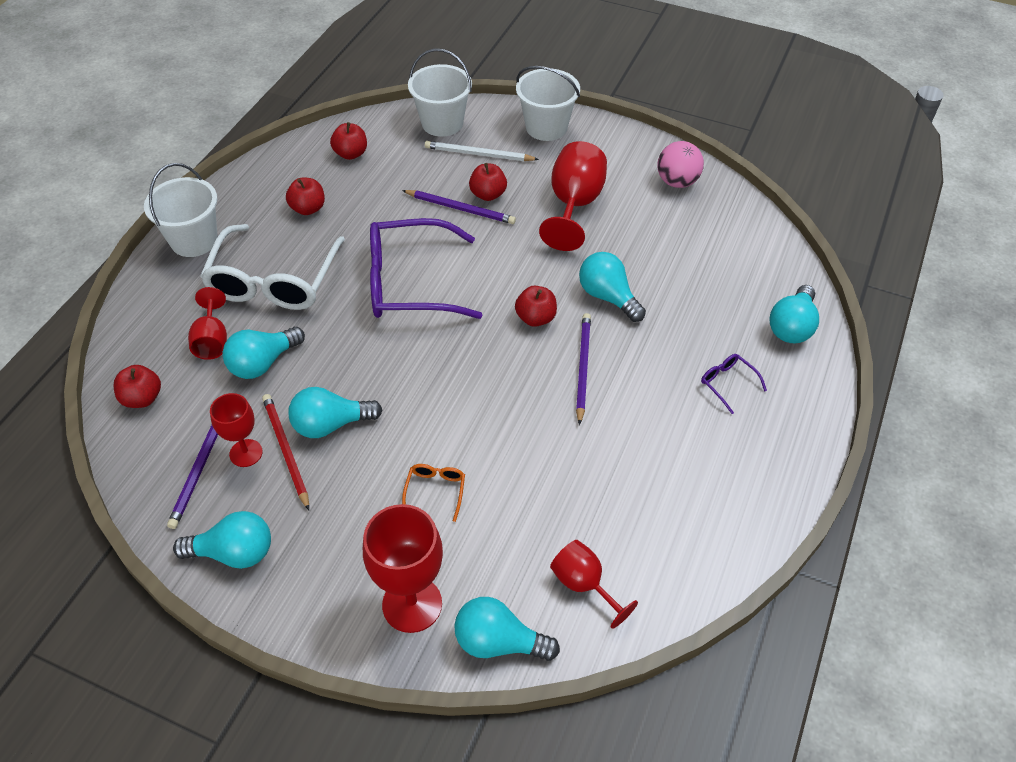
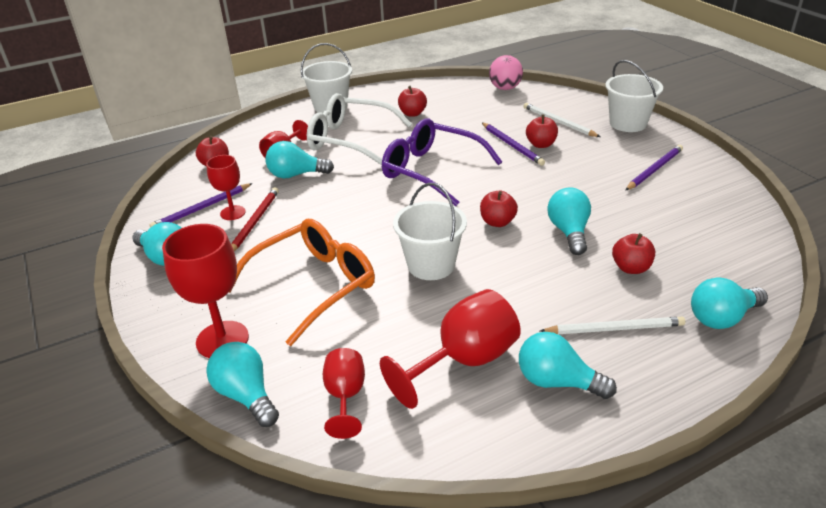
camera: 40 degrees right, 15 degrees down
(273, 281) = (350, 139): white glasses -> white glasses turned 60 degrees clockwise
(331, 424) = (295, 221): turquoise light bulb -> turquoise light bulb (557, 382)
(351, 154) = (471, 97): red apple -> red apple (631, 268)
(435, 491) = (313, 285): orange glasses -> orange glasses, size x2.46
(442, 123) = (551, 100): white bucket -> white bucket (431, 265)
(574, 205) = (601, 171): red goblet -> red goblet (464, 361)
(583, 367) = (500, 265): purple pencil -> purple pencil (654, 169)
(677, 182) = (708, 186): pink ball -> pink ball (505, 88)
(727, 383) = (614, 329): purple glasses -> white pencil

